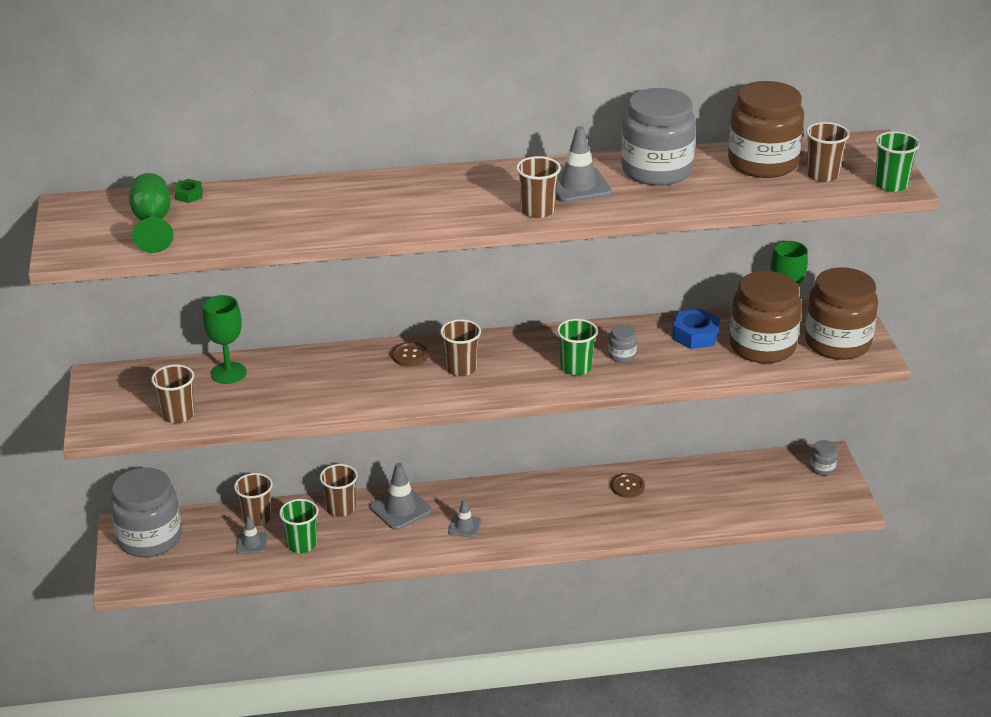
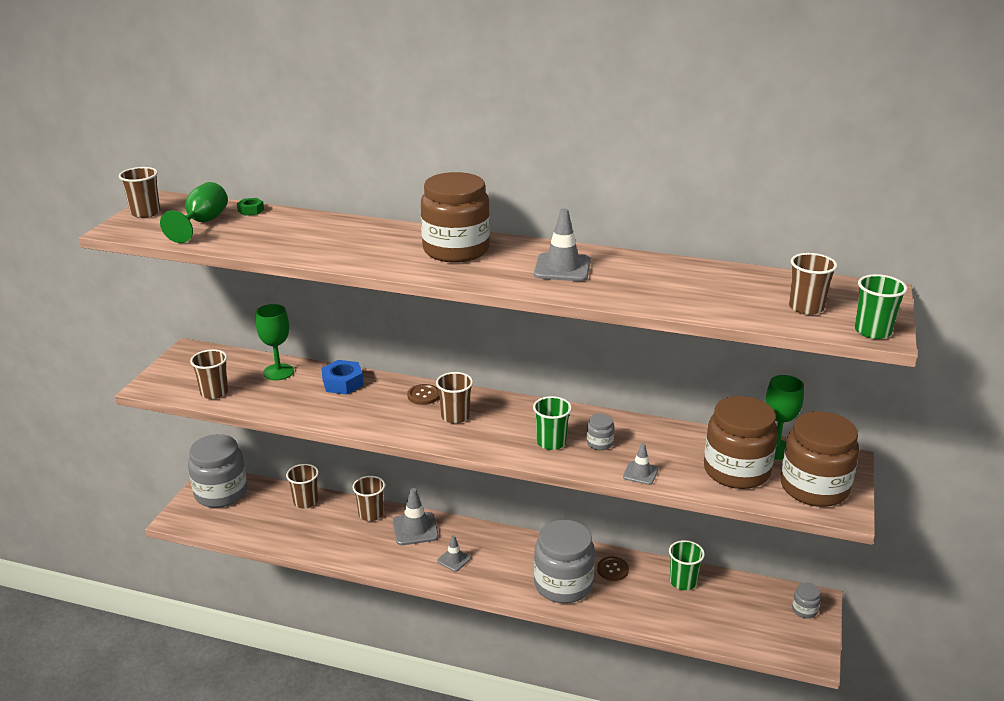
camera: 25 degrees right, 5 degrees down
(251, 543) = (286, 520): grey traffic cone -> grey traffic cone (640, 473)
(302, 544) = (321, 533): green cup -> green cup (683, 582)
(538, 210) = (507, 279): brown cup -> brown cup (145, 213)
(656, 170) = (645, 270): grey jar -> grey jar (563, 584)
(695, 335) = (679, 444): blue nut -> blue nut (343, 383)
(763, 163) = (754, 285): brown jar -> brown jar (456, 250)

